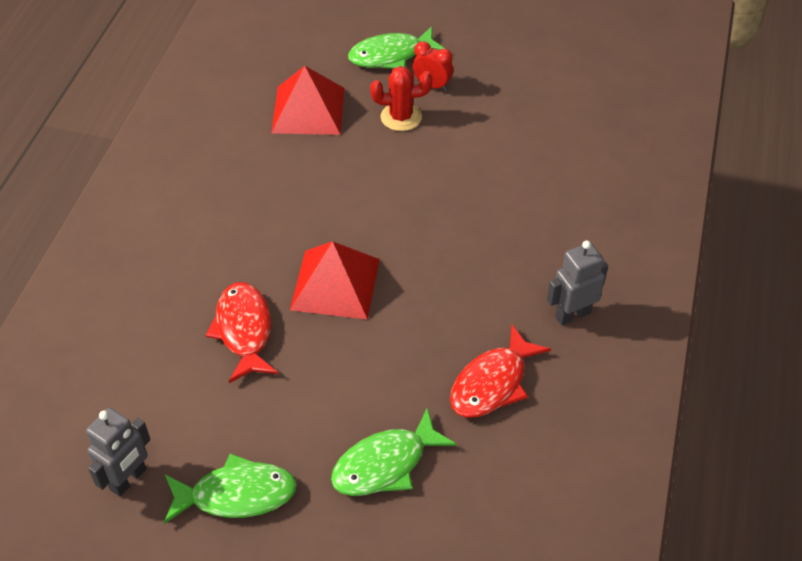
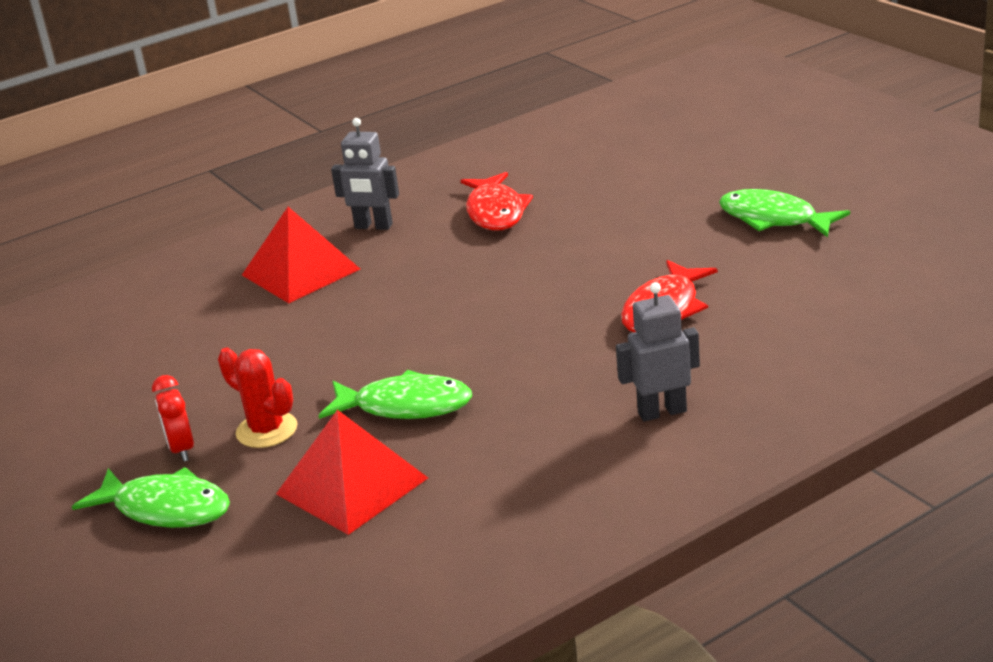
camera: 135 degrees left, 20 degrees down
(128, 480) = (862, 253): grey robot -> grey robot (662, 412)
(335, 284) = (538, 312): red pyramid -> red pyramid (300, 272)
(385, 464) = (636, 199): green fish -> green fish (405, 406)
(492, 383) = (495, 212): red fish -> red fish turned 90 degrees clockwise

